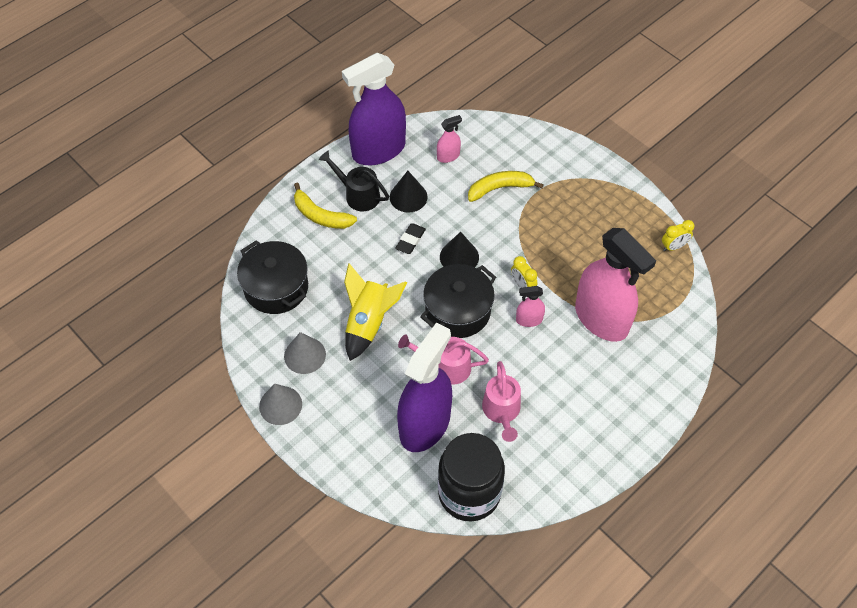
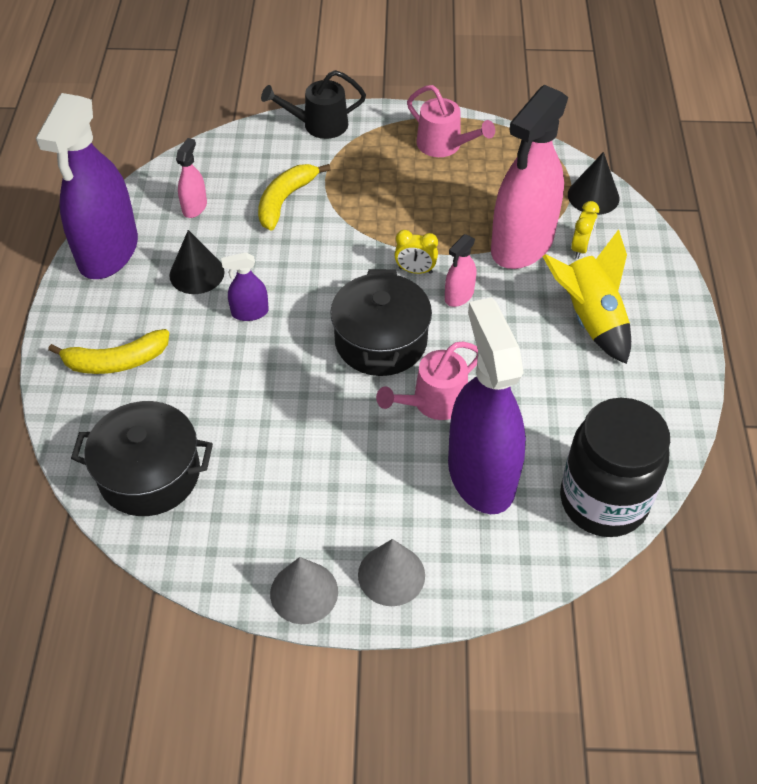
camera: 45 degrees left, 5 degrees down
(305, 355) = (269, 516): grey cone -> grey cone (391, 575)
(357, 194) = (136, 310): black watering can -> black watering can (318, 125)
(369, 323) = (302, 425): yellow rocket -> yellow rocket (589, 319)
(410, 240) = (250, 312): black eraser -> purple spray bottle
(459, 257) = (320, 290): black cone -> black cone (593, 196)
(502, 412) = (538, 398): pink watering can -> pink watering can (444, 146)
(601, 319) = (522, 244): pink spray bottle -> pink spray bottle turned 120 degrees clockwise
(673, 247) = (506, 140): yellow clock -> yellow clock (580, 248)

